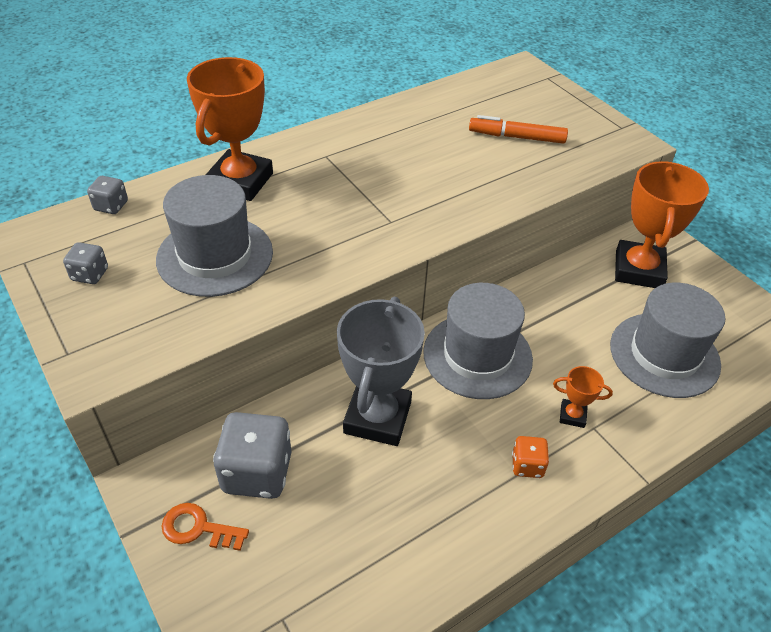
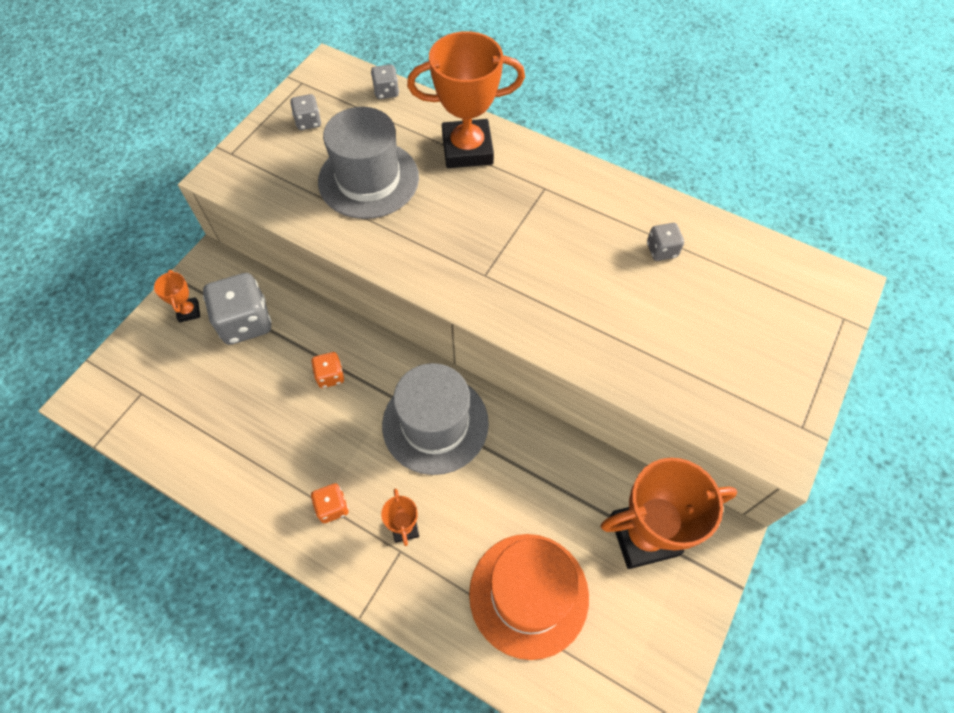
camera: 65 degrees right, 15 degrees up
(198, 528) = (189, 311): orange key -> orange trophy
(377, 417) = (330, 376): grey trophy -> orange dice
(437, 124) = (661, 250): none -> grey dice
(516, 137) = (695, 327): orange marker -> none
(664, 354) = (528, 594): grey hat -> orange hat

